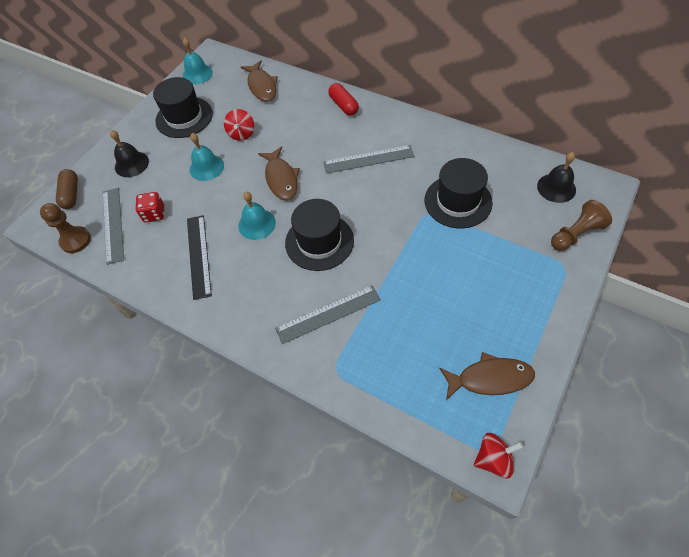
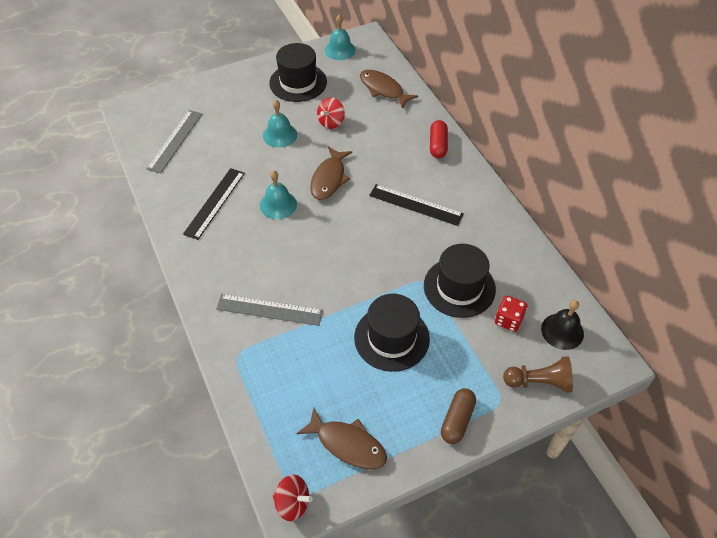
camera: 30 degrees right, 5 degrees down
(71, 194) = (165, 99): brown capsule -> brown capsule (457, 420)
(75, 240) = (140, 137): brown pawn -> none
(131, 164) = (227, 99): black bell -> none
(154, 214) = (210, 150): red dice -> red dice (508, 320)
(262, 86) = (383, 89): brown fish -> brown fish turned 120 degrees clockwise
(319, 241) = (313, 249): black hat -> black hat (391, 338)
(368, 159) = (416, 205): grey ruler -> black ruler

